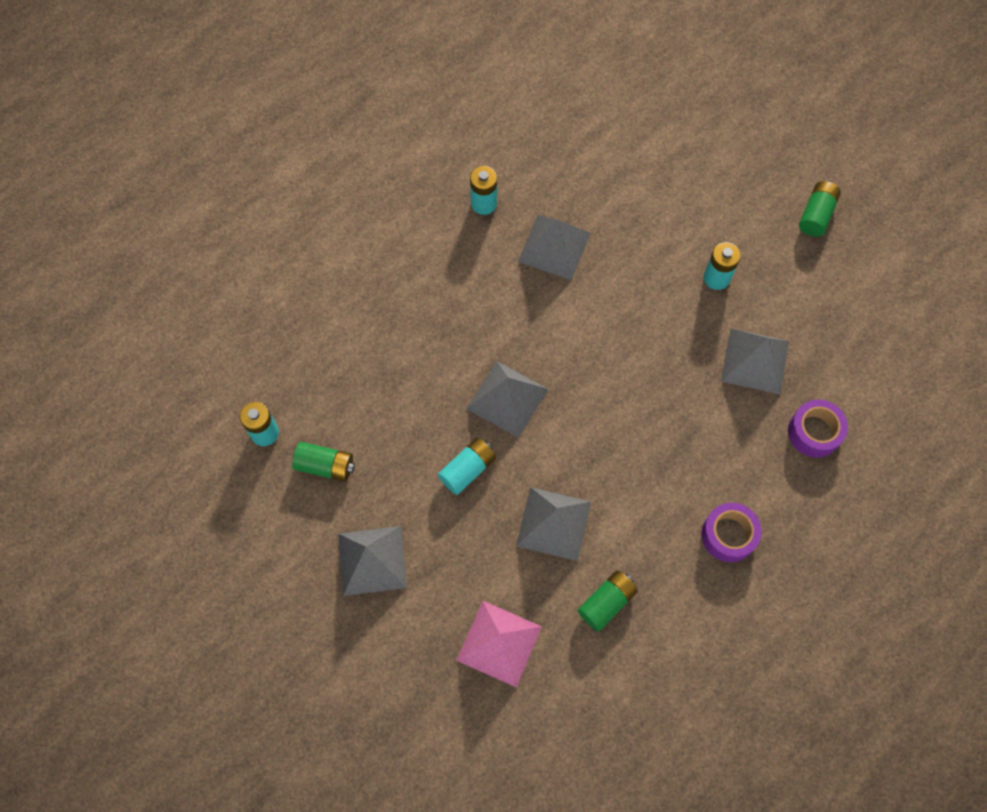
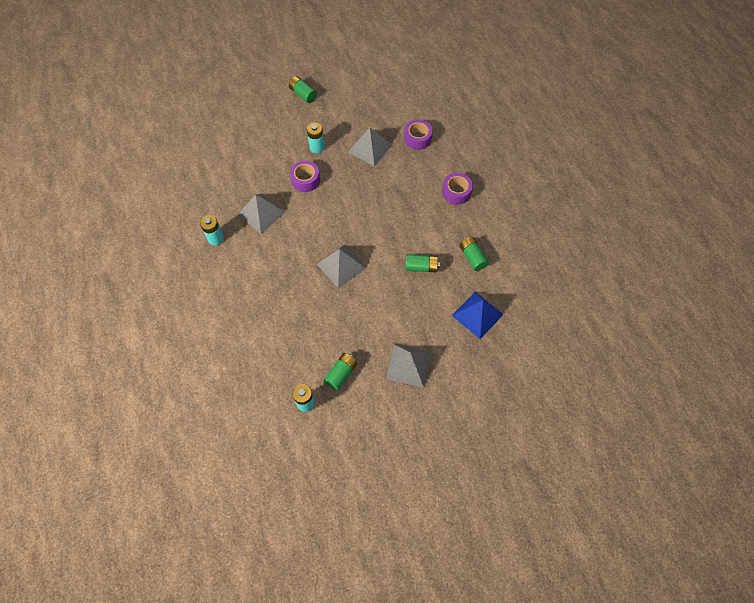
camera: 70 degrees left, 5 degrees down
(467, 469) = (374, 299): turquoise battery -> none
(499, 643) = (477, 314): pink pyramid -> blue pyramid
(553, 523) = (421, 267): grey pyramid -> green battery
(644, 286) = (305, 180): none -> purple tape

